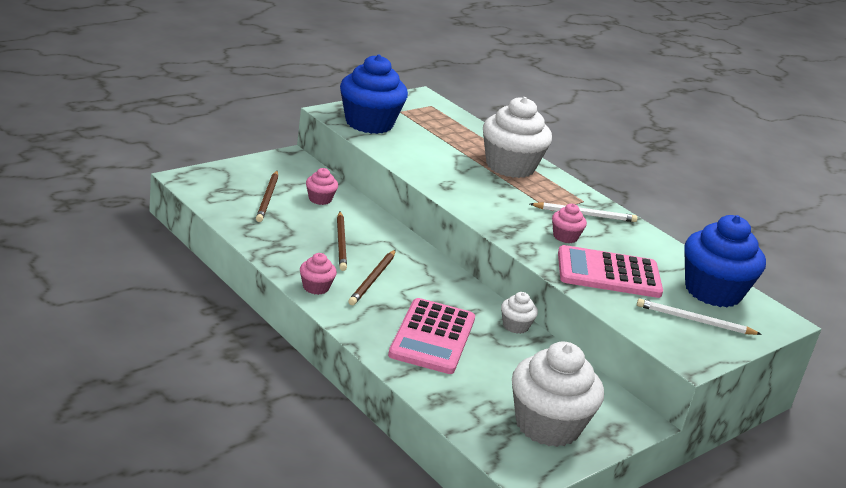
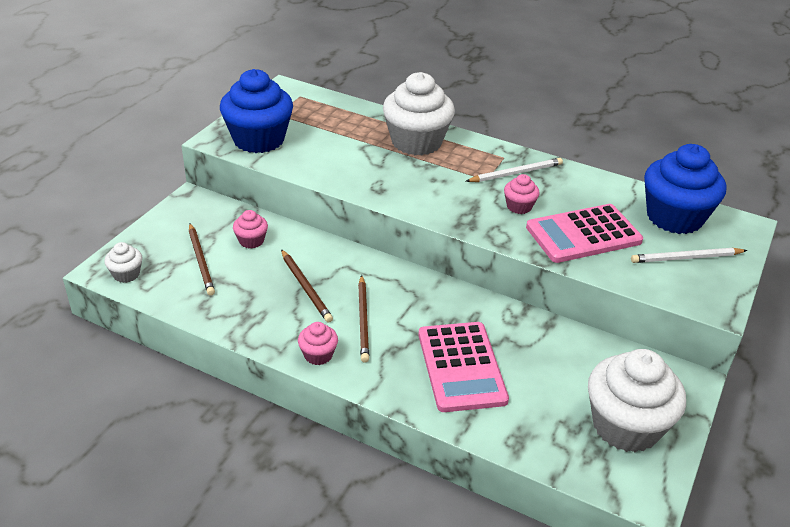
camera: 20 degrees left, 10 degrees up
(515, 326) = (520, 318): white cupcake -> white cupcake (126, 274)

